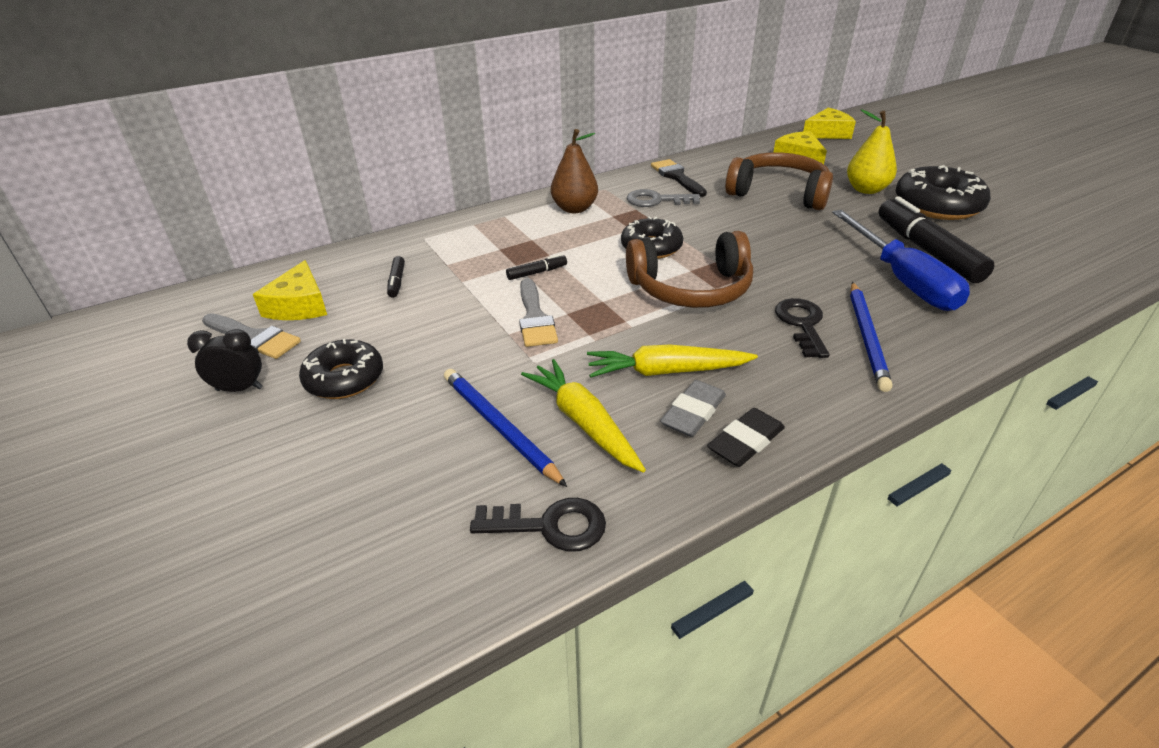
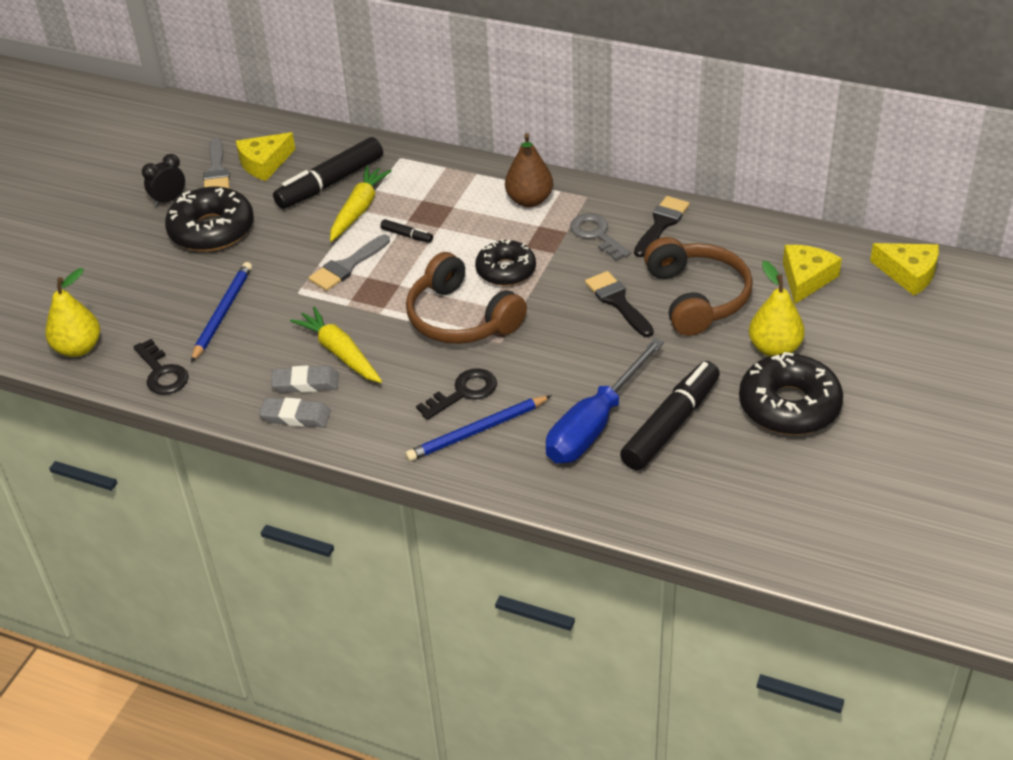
camera: 55 degrees right, 5 degrees up
(239, 389) = (169, 200): black clock -> black clock turned 90 degrees counterclockwise
(344, 379) = (212, 230): black donut -> black donut, size x1.51
(395, 597) = (78, 348): none -> yellow pear
(397, 282) = (330, 183): black marker -> black marker, size x2.31
(583, 422) = (256, 343): yellow carrot -> yellow carrot (359, 209)
(745, 442) = (295, 416): black eraser -> grey eraser
(750, 220) = (617, 302): none -> black brush

